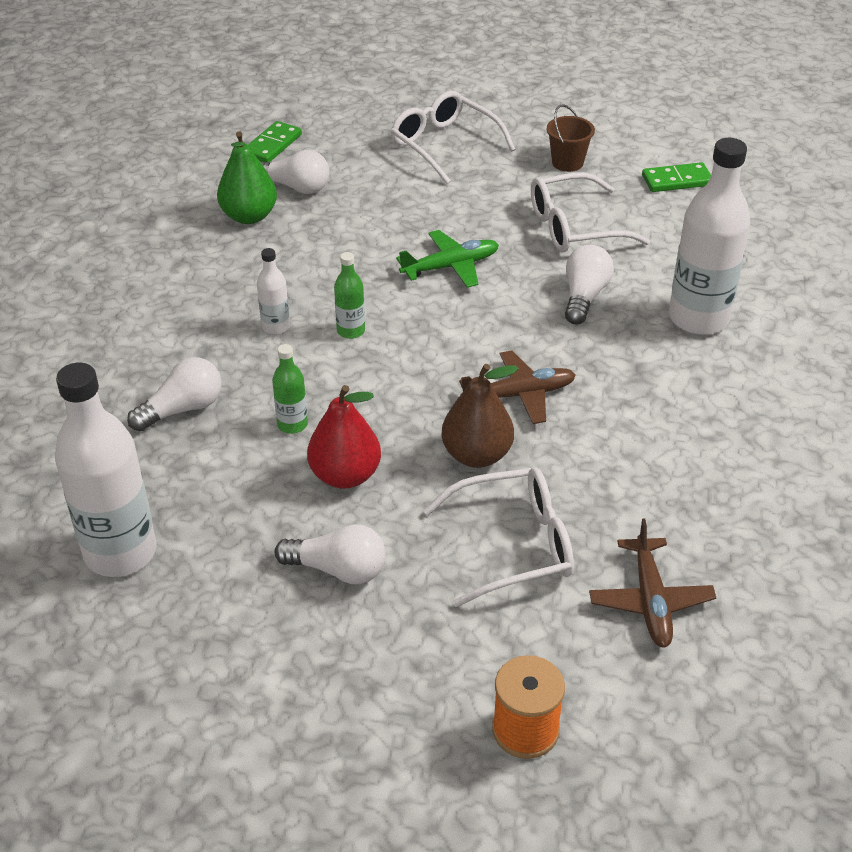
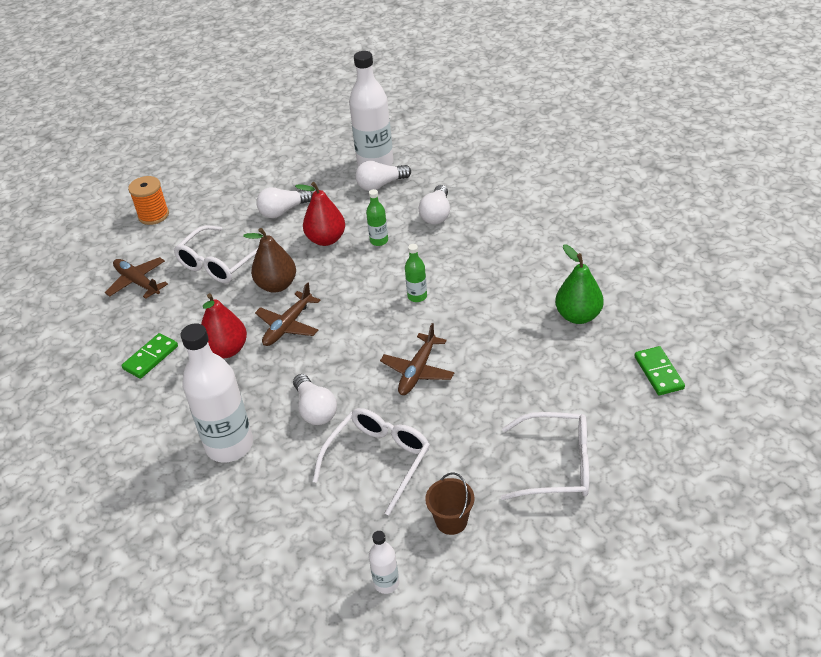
camera: 140 degrees right, 0 degrees up
(276, 327) = (457, 272): white bottle -> white bottle (386, 583)
(295, 187) = (588, 354): white light bulb -> white light bulb (381, 185)
(450, 267) = (418, 371): green plane -> brown plane
(615, 414) = (226, 350): none -> red pear
(676, 180) = (351, 569): green domino -> green domino (151, 358)

